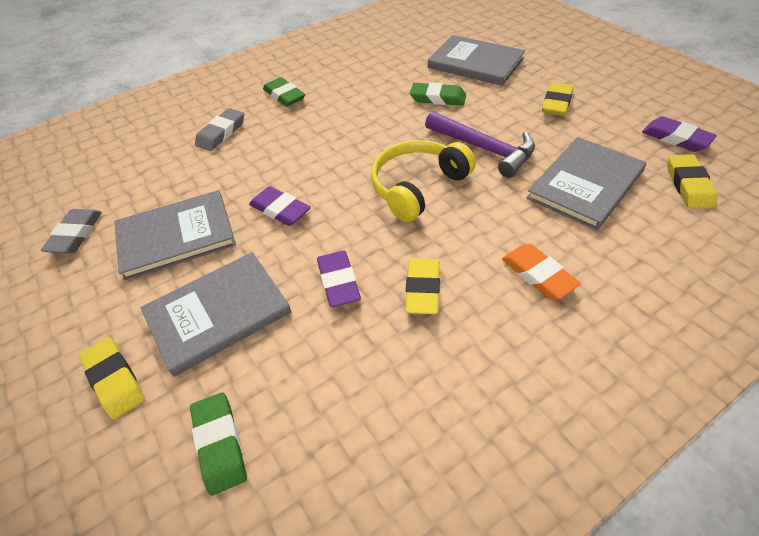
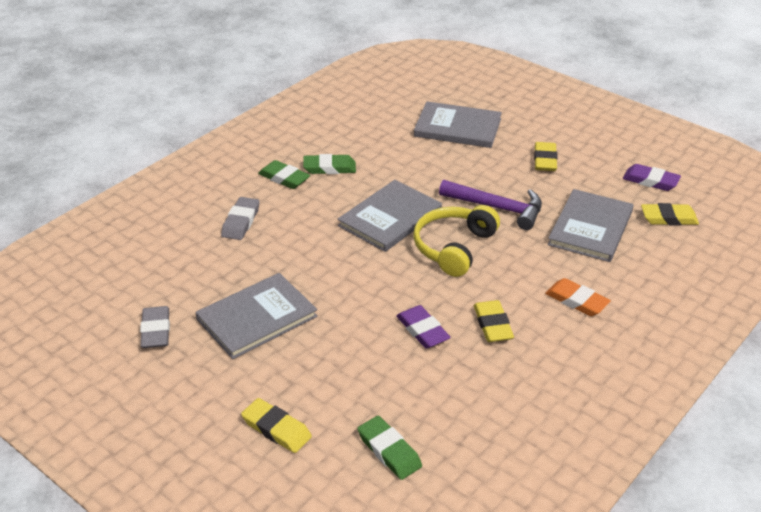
camera: 20 degrees left, 10 degrees down
(218, 313) = (334, 369): grey book -> grey book (390, 218)
(280, 210) = (341, 282): purple eraser -> none
(438, 98) = (436, 166): green eraser -> green eraser (329, 168)
(688, 185) = (668, 218): yellow eraser -> yellow eraser turned 75 degrees counterclockwise

